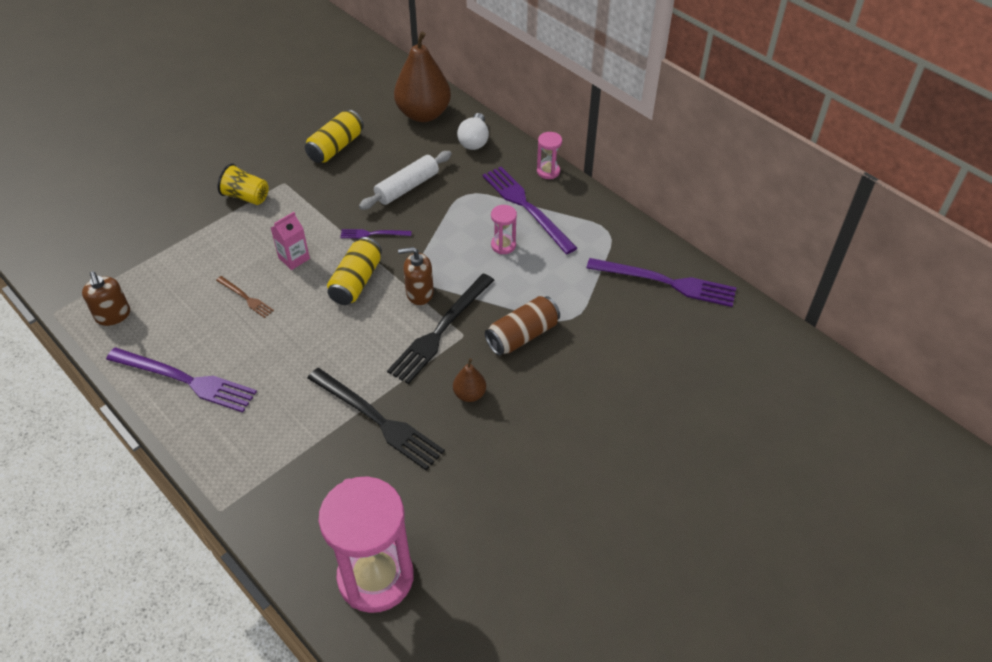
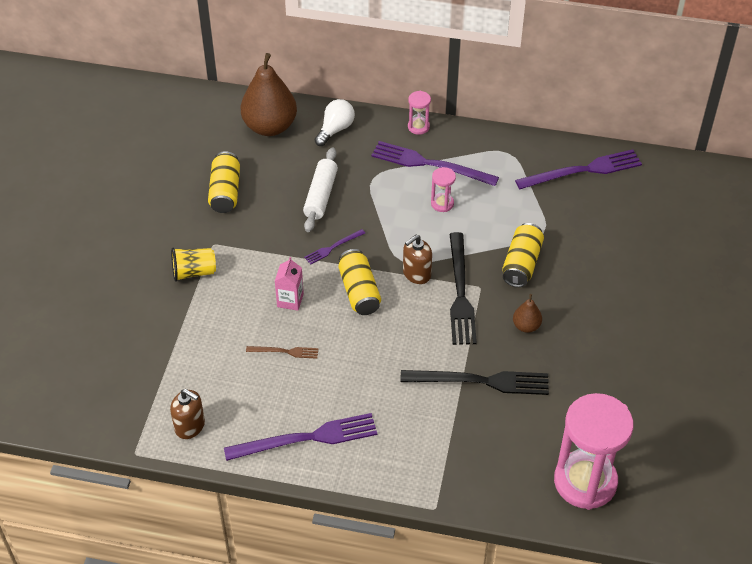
camera: 35 degrees left, 0 degrees up
(474, 141) = (335, 129): white light bulb -> white light bulb turned 120 degrees counterclockwise
(522, 335) = (521, 264): brown can -> yellow can

